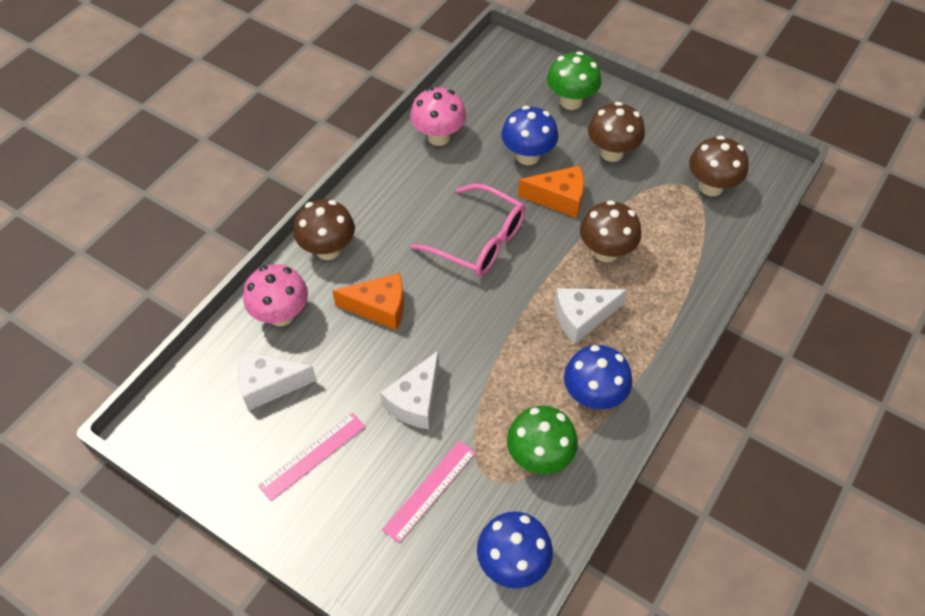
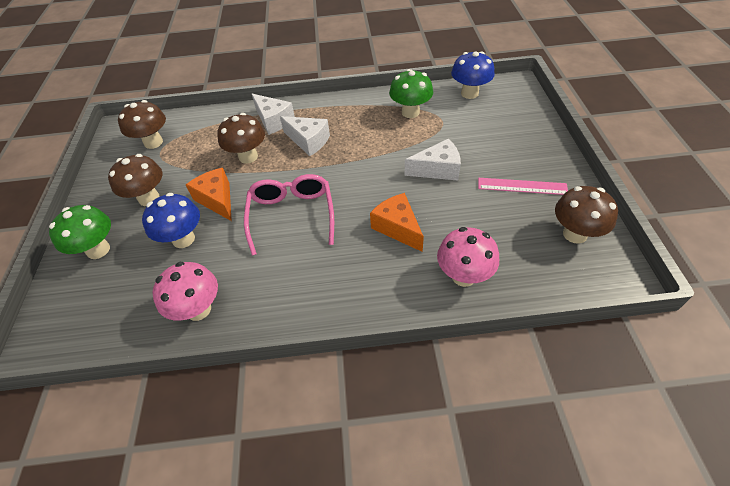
camera: 125 degrees left, 5 degrees down
(269, 385) = (514, 239): white cheese -> white cheese (273, 121)
(328, 249) = (382, 294): brown mushroom -> brown mushroom (575, 234)
(429, 490) = (475, 134): pink ruler -> none
(593, 396) = (355, 114): blue mushroom -> none

